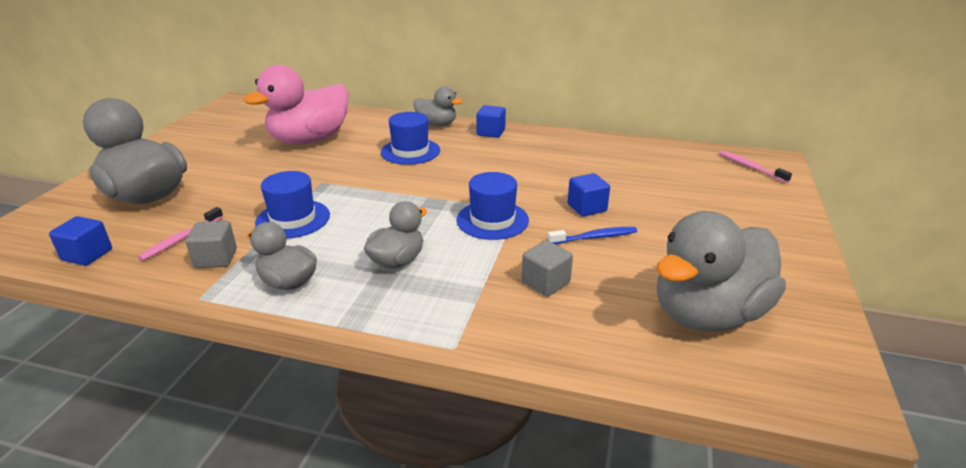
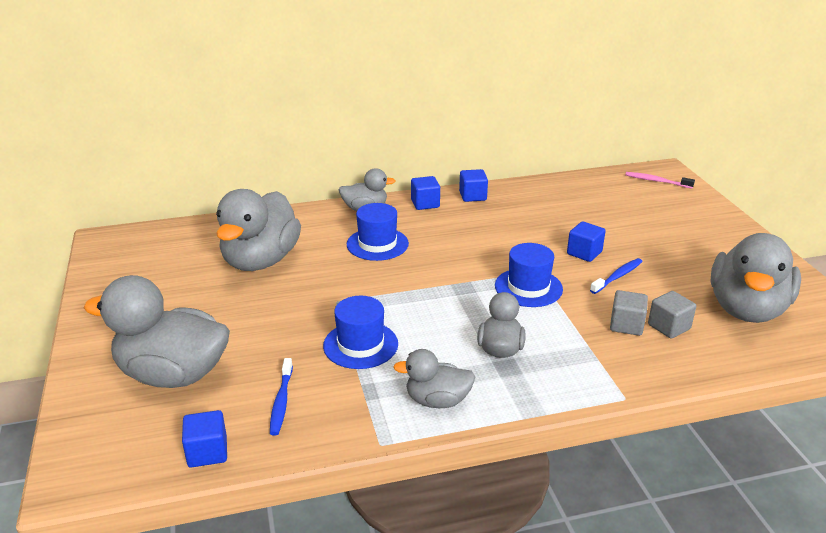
camera: 30 degrees left, 0 degrees up
(181, 239) = (281, 401): pink toothbrush -> blue toothbrush
(216, 258) = (343, 406): grey cube -> grey cube (669, 327)
(309, 140) = (261, 261): pink duck -> grey duck
(540, 136) = (472, 196): none -> blue cube

